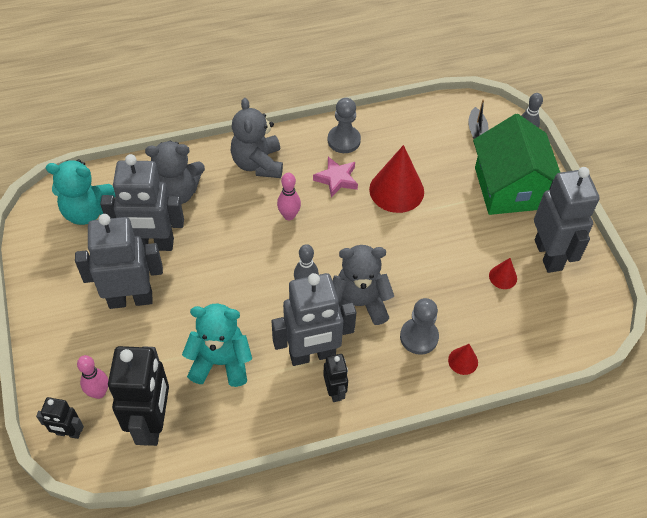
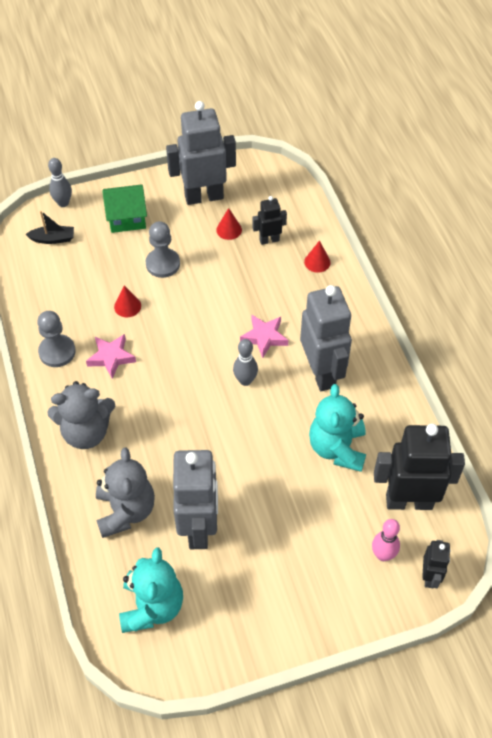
camera: 90 degrees left, 0 degrees up
(130, 299) = (270, 540): grey robot -> none
(289, 215) = (159, 398): pink bowling pin -> none
(335, 391) = (357, 354): black robot -> black robot (269, 240)
(358, 304) = (264, 337): grey teddy bear -> pink star
(396, 190) = (127, 306): red cone -> red cone, size x0.48
(419, 337) = (296, 292): grey pawn -> grey pawn (163, 264)
(510, 188) = (127, 218): green house -> green house, size x0.59

